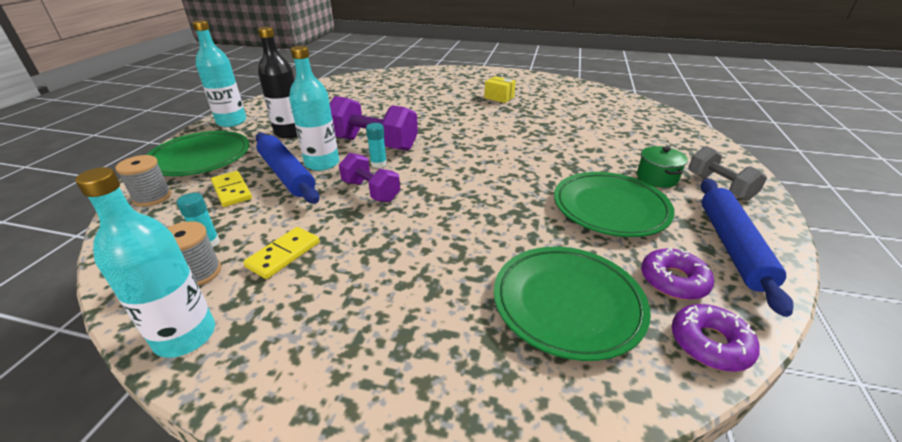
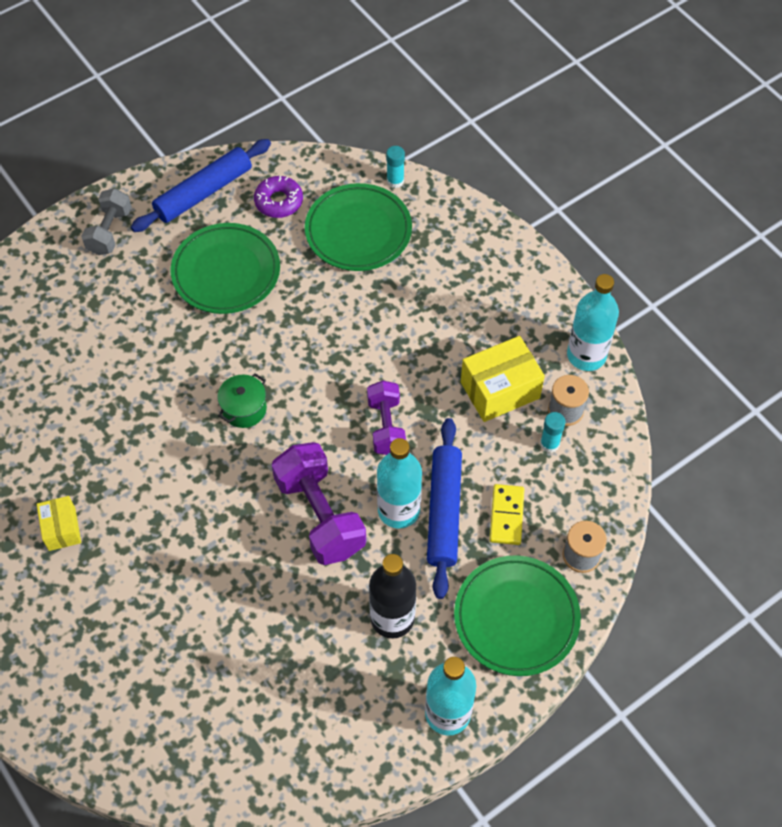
camera: 140 degrees left, 25 degrees up
(284, 254) = (500, 390): yellow domino -> yellow box
(378, 164) = (345, 468): turquoise glue stick -> turquoise glue stick (395, 181)
(657, 178) = (137, 272): green pot -> green pot (244, 409)
(709, 343) = (317, 167): purple donut -> none

